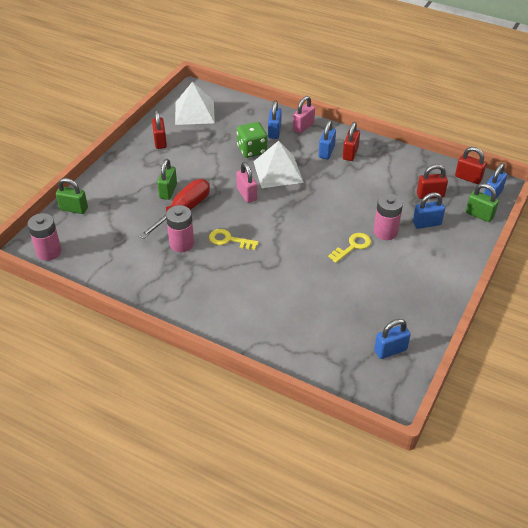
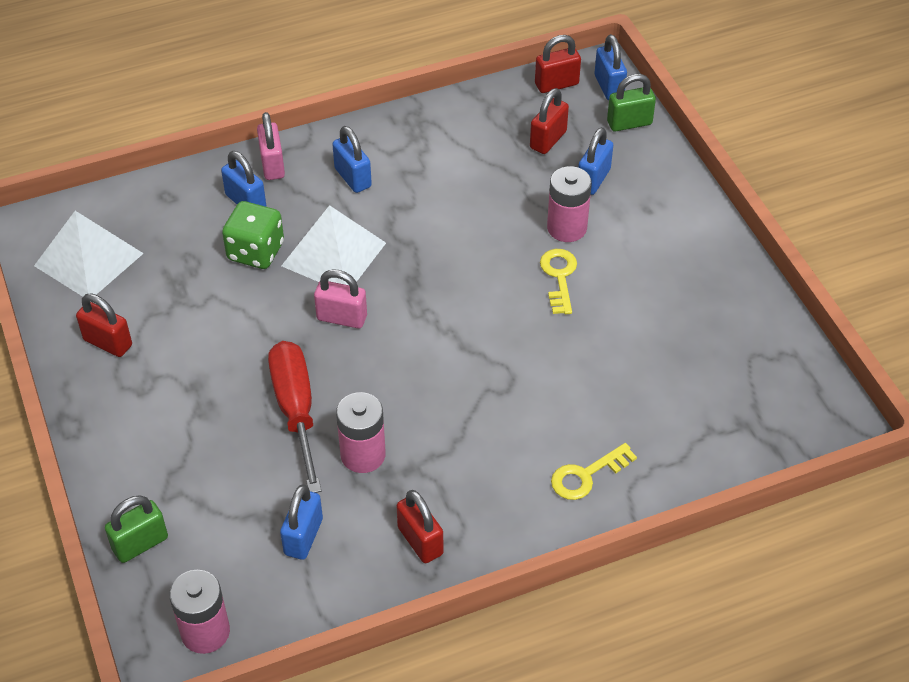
camera: 50 degrees left, 5 degrees up
(168, 191) = (233, 402): green padlock -> none
(229, 240) = (412, 396): yellow key -> yellow key (586, 475)
(350, 153) = (384, 157): red padlock -> red padlock (420, 541)
(390, 350) = (763, 363): blue padlock -> blue padlock (303, 537)

